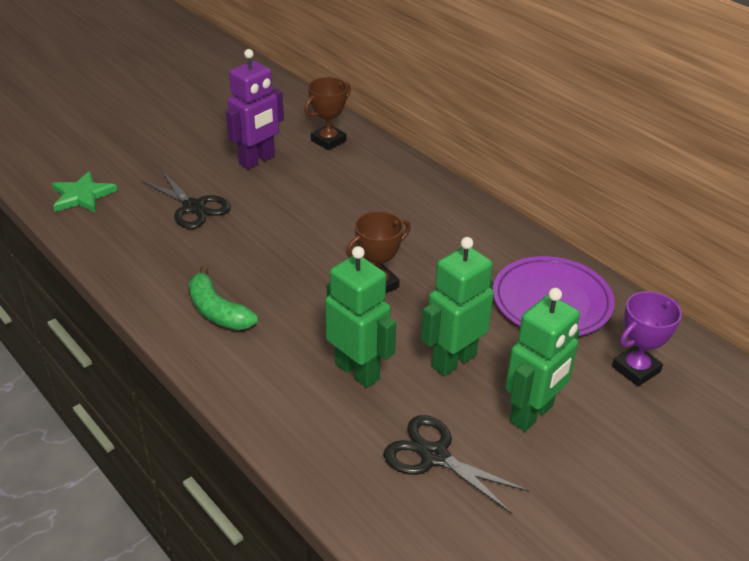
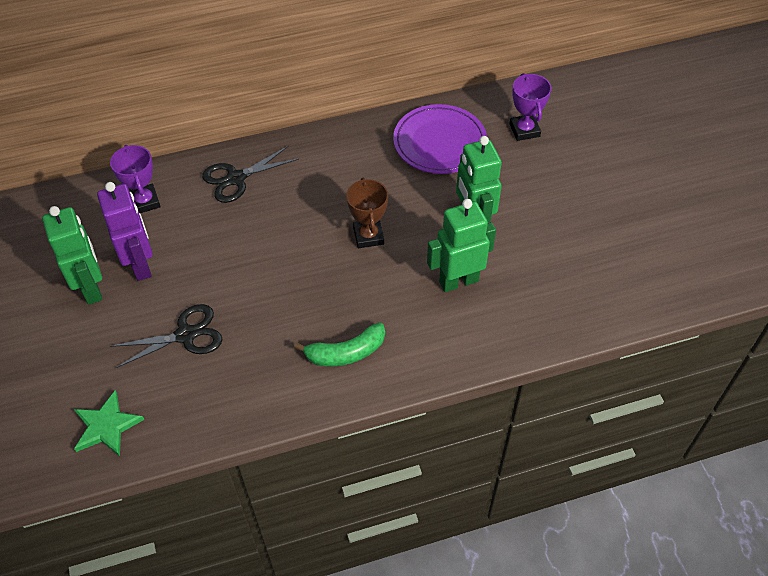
camera: 65 degrees left, 15 degrees up
(328, 141) = (145, 202): brown trophy -> purple trophy
(434, 456) = (556, 265): black scissors -> black scissors (236, 178)
(532, 414) = (541, 200): green robot -> green robot (92, 288)

